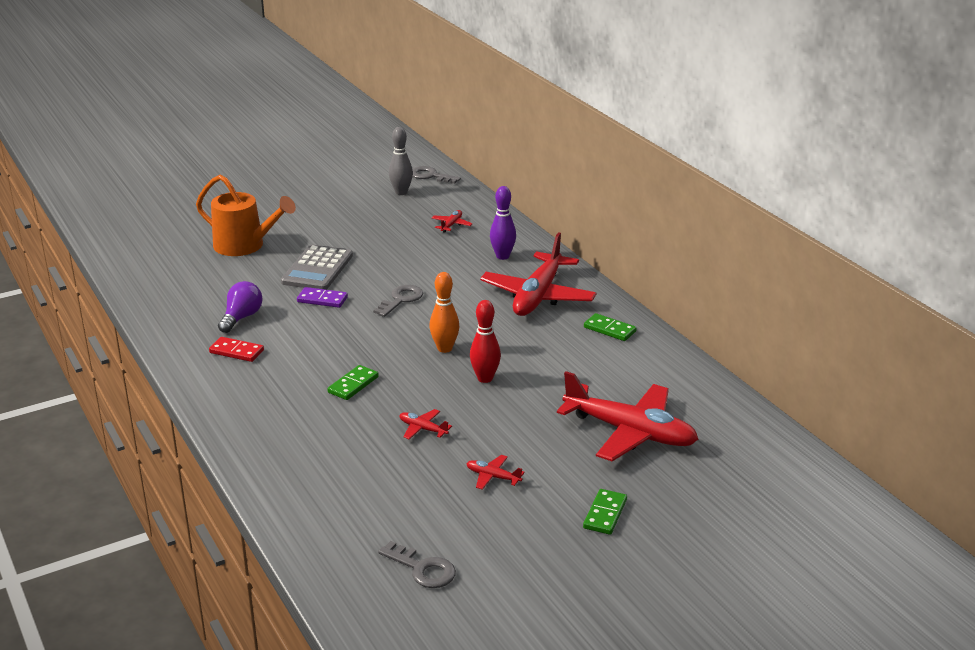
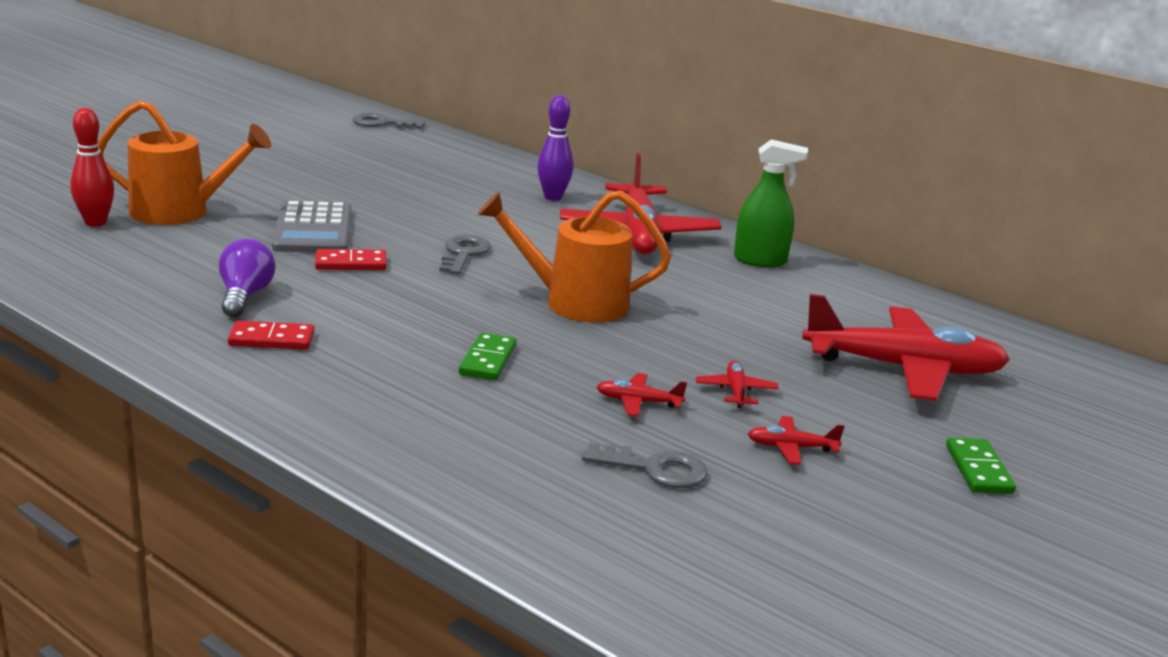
camera: 25 degrees left, 5 degrees down
(322, 299) = (351, 263): purple domino -> red domino
(401, 192) = (358, 141): grey bowling pin -> none
(423, 569) = (819, 591): grey key -> grey key (655, 469)
(444, 348) = (575, 302): orange bowling pin -> orange watering can
(451, 225) = (456, 170): red plane -> red plane (736, 391)
(485, 378) = (662, 330): red bowling pin -> red bowling pin (95, 222)
(609, 329) = (760, 260): green domino -> green spray bottle

